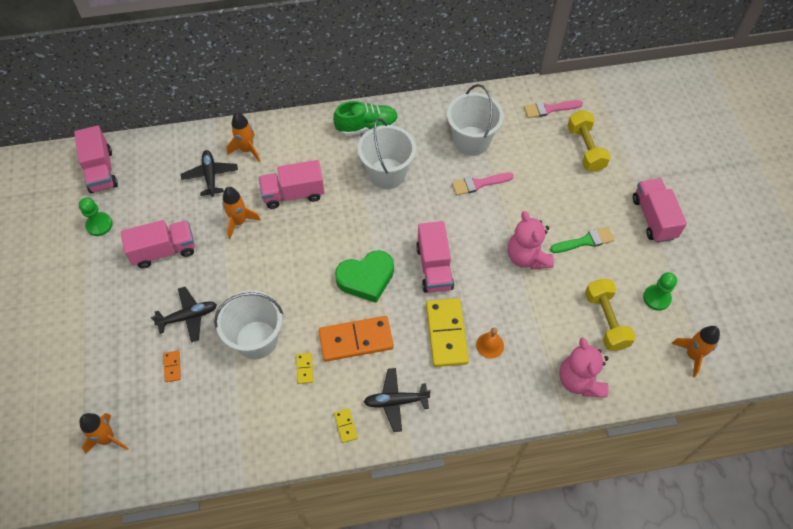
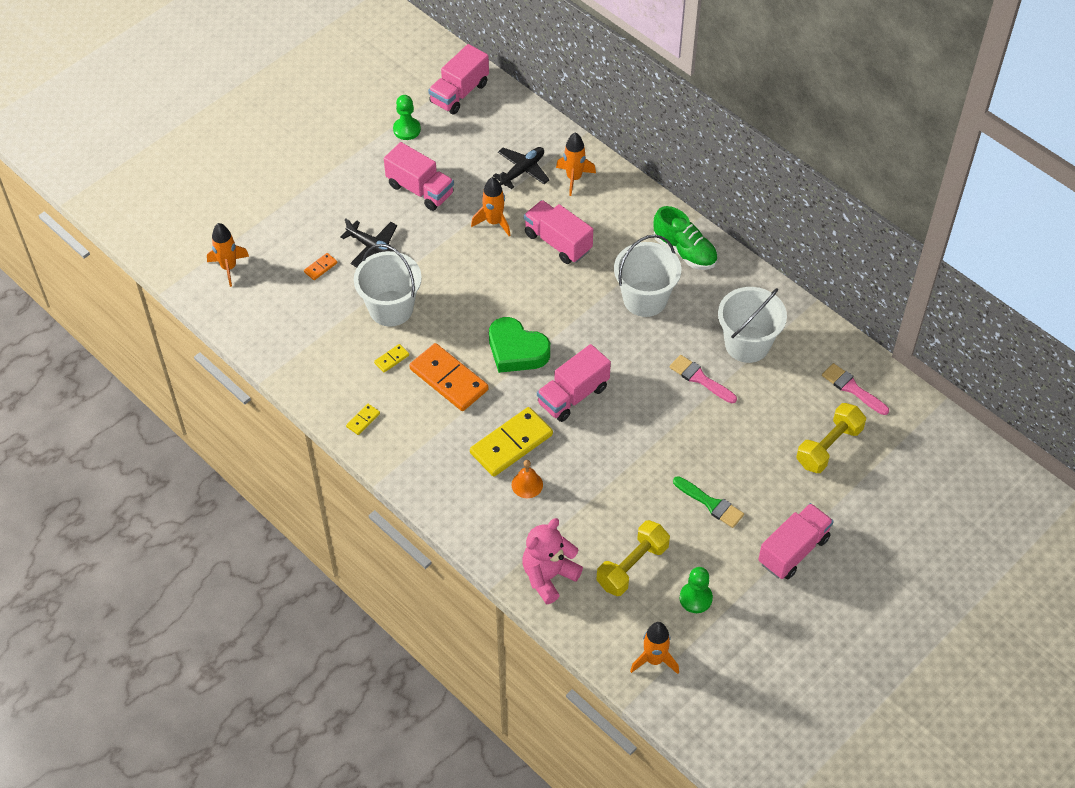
camera: 55 degrees right, 5 degrees down
(396, 401) = (414, 443): black plane -> none
(527, 257) = (649, 464): pink teddy bear -> none

